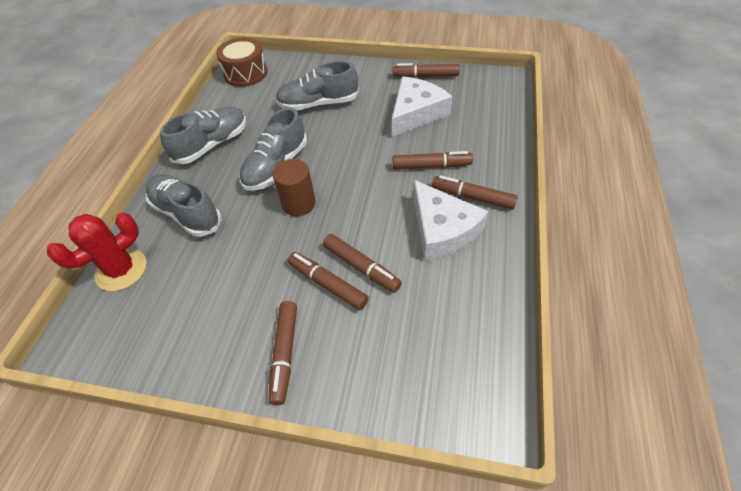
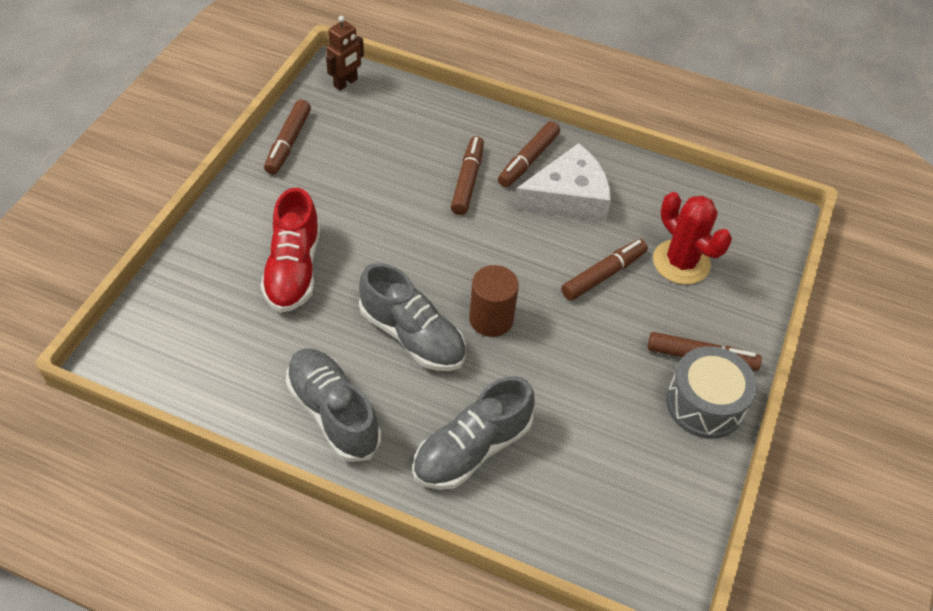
camera: 85 degrees left, 0 degrees up
(121, 270) = (555, 530): red cactus -> red cactus (681, 262)
(234, 361) = (704, 404): none -> grey drum
(245, 73) = (159, 355): brown drum -> none
(318, 104) = (293, 269): grey shoe -> red shoe
(328, 284) = (621, 308): brown marker -> none
(416, 113) = (364, 171): white cheese -> none
(498, 86) = (346, 83): none -> brown robot

